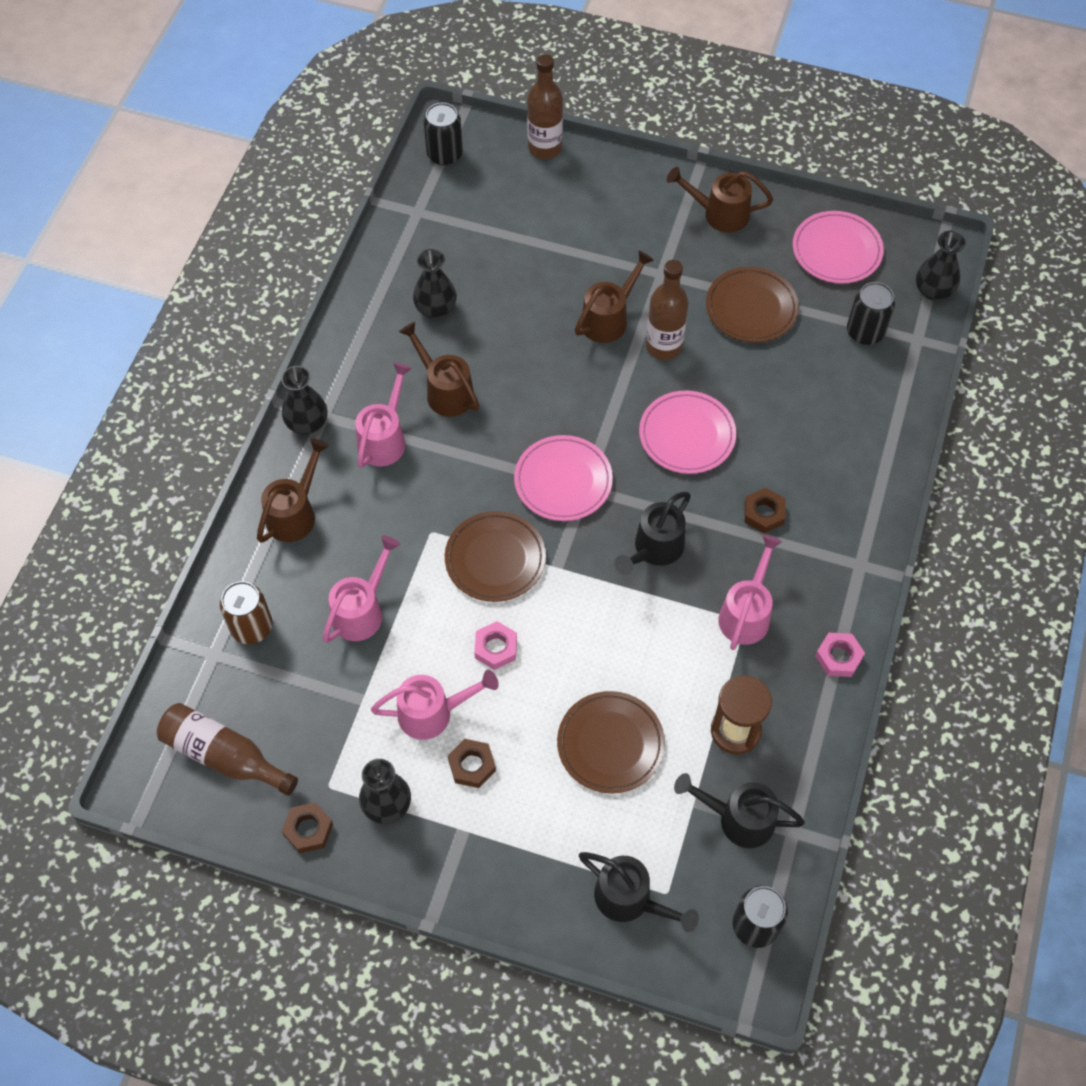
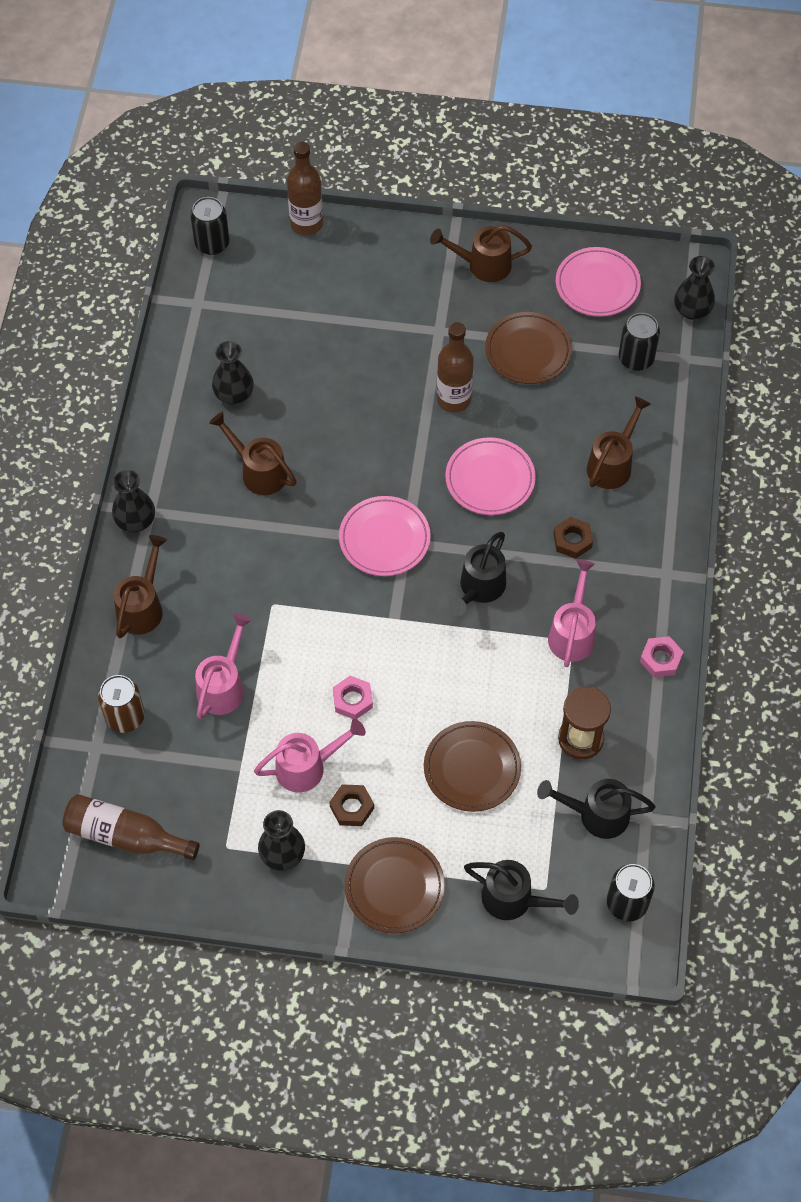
camera: 10 degrees left, 0 degrees up
(308, 830) = (216, 888): brown nut -> none
(385, 438) = (211, 524): pink watering can -> none
(495, 559) = (336, 620): brown plate -> brown plate (394, 887)
(609, 318) = (398, 380): brown watering can -> brown watering can (612, 464)

